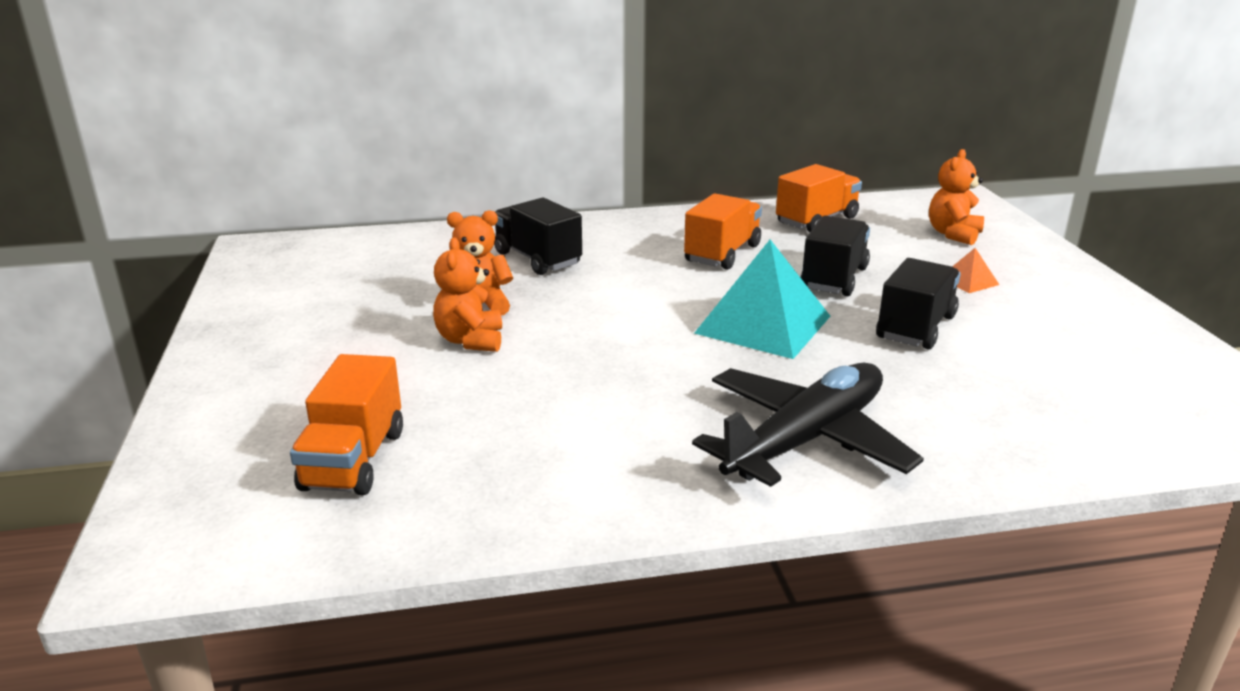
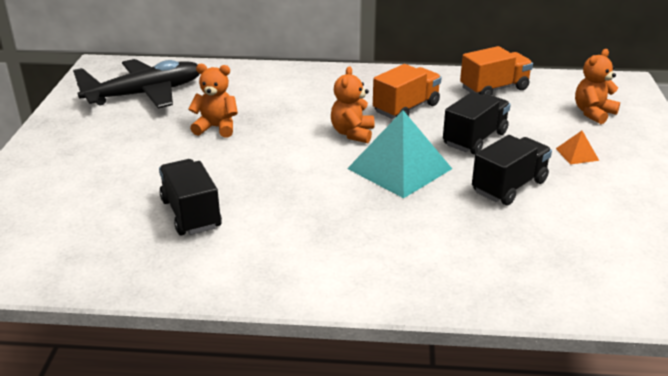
camera: 15 degrees right, 5 degrees up
(354, 460) = (84, 226): orange truck -> none
(470, 340) = (197, 153): orange teddy bear -> orange teddy bear (352, 133)
(537, 259) = (275, 97): black truck -> black truck (191, 214)
(805, 439) = (373, 259): black plane -> black plane (145, 94)

